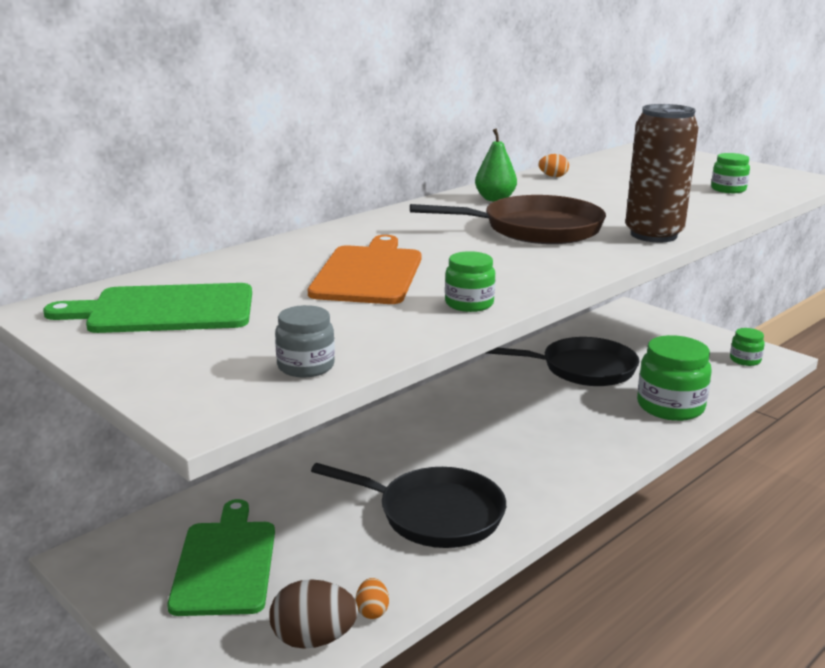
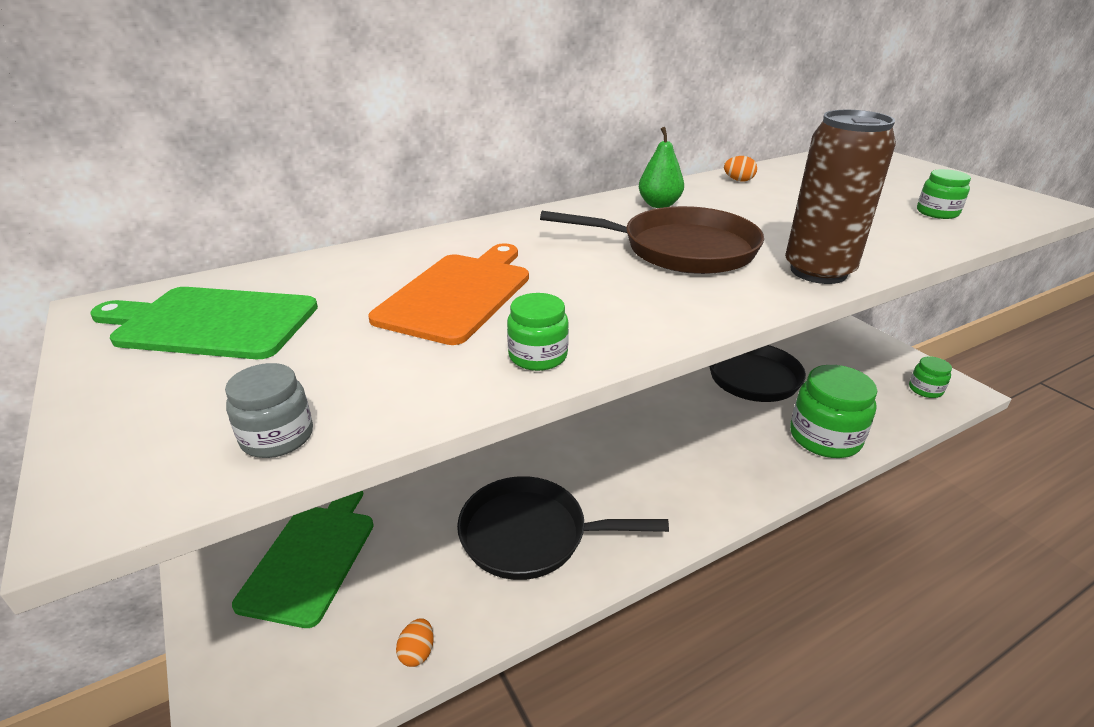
camera: 15 degrees right, 10 degrees up
(313, 639) = (345, 677): brown egg -> none
(434, 514) = (531, 535): black pan -> black pan turned 150 degrees clockwise

